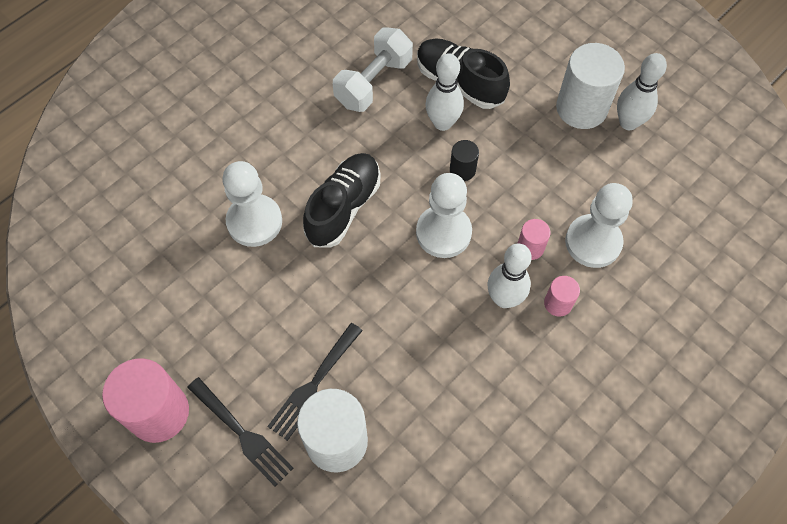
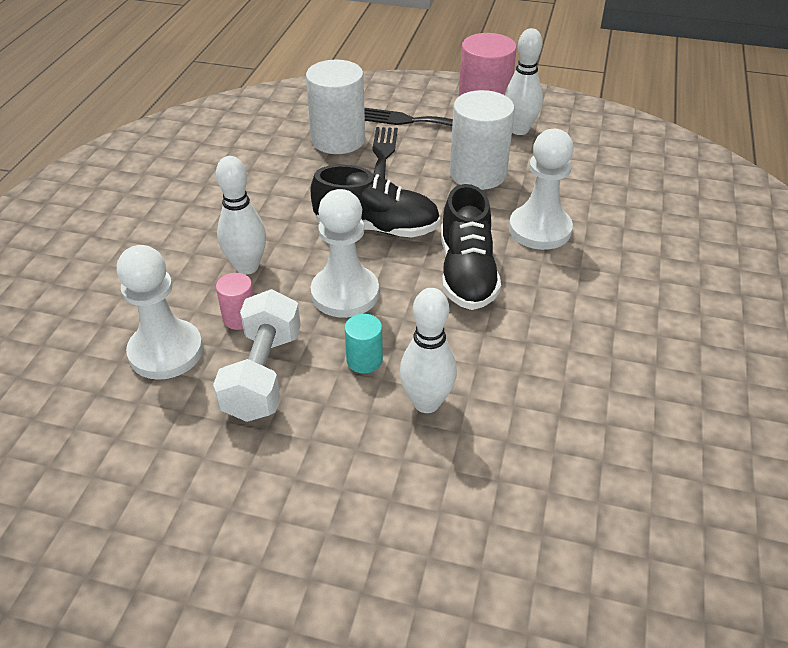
camera: 150 degrees right, 20 degrees down
(373, 82) = (554, 412): white dumbbell -> white dumbbell (263, 374)
(459, 82) = (442, 467): black shoe -> black shoe (377, 228)
(462, 170) = (364, 360): black cylinder -> turquoise cylinder
(558, 303) = (187, 284): pink cylinder -> none
(581, 108) = (242, 514): white cylinder -> white cylinder (478, 174)
(628, 122) = (159, 525): white bowling pin -> white bowling pin (519, 130)

